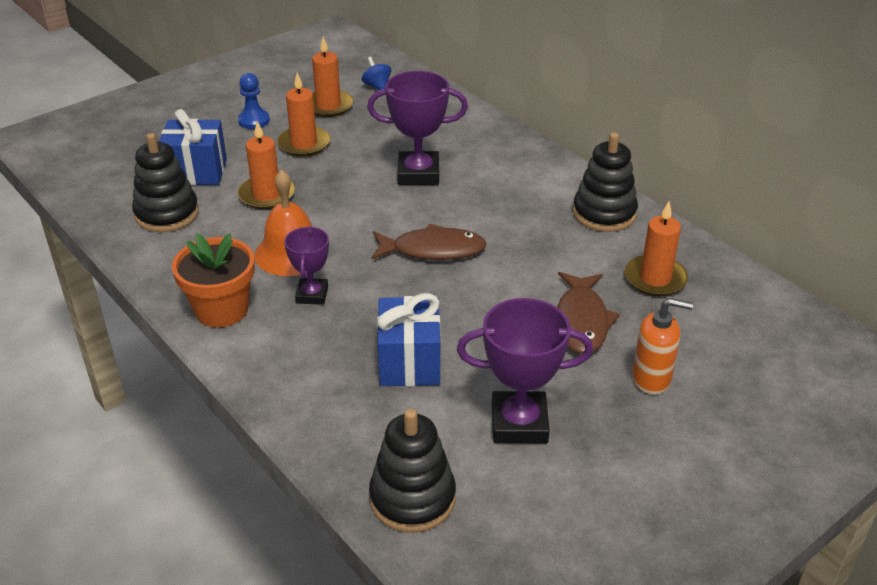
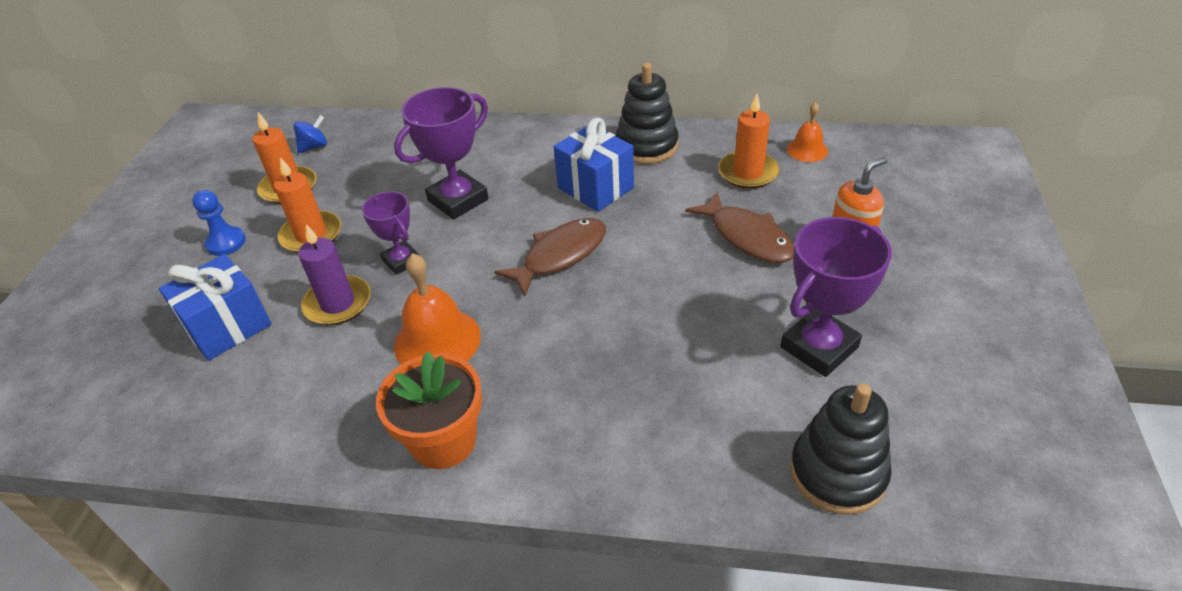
camera: 40 degrees left, 5 degrees up
(167, 214) = (250, 389): black stacking toy -> none
(266, 195) = (338, 303): orange candle -> purple candle
(312, 295) = (510, 365): purple trophy -> purple trophy (401, 261)
(377, 86) = (314, 147): blue spinning top -> blue spinning top turned 120 degrees clockwise
(409, 362) = (674, 362): blue gift -> blue gift (595, 188)
(734, 292) = (807, 150): none -> orange bell

